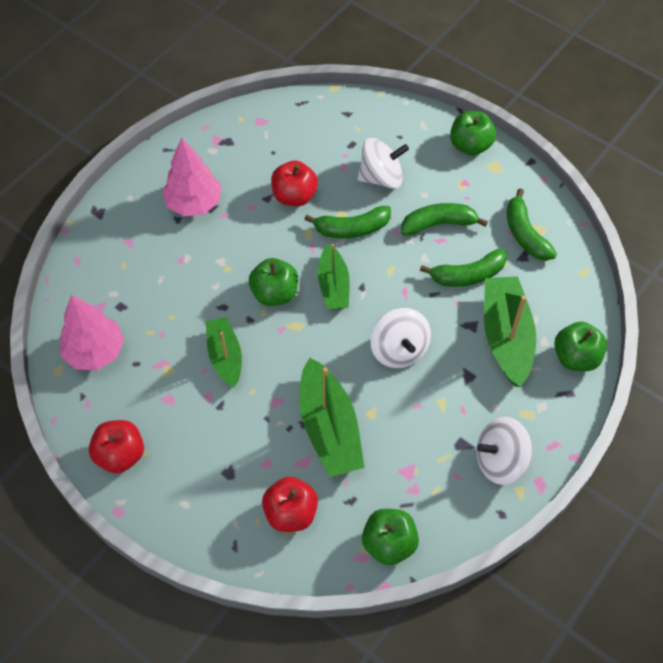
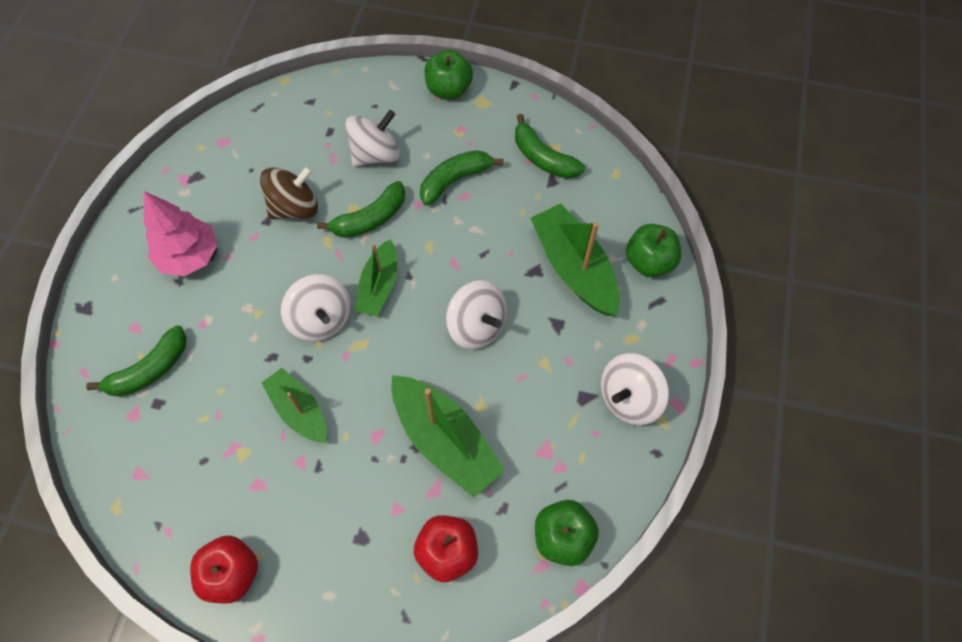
camera: 25 degrees left, 5 degrees up
(95, 352) = (151, 467): pink tree -> none
(274, 293) = (321, 319): green apple -> white spinning top
(294, 196) = (295, 207): red apple -> brown spinning top
(333, 286) = (379, 286): green boat -> green boat turned 45 degrees clockwise
(467, 275) = (507, 221): green banana -> green banana (149, 370)

